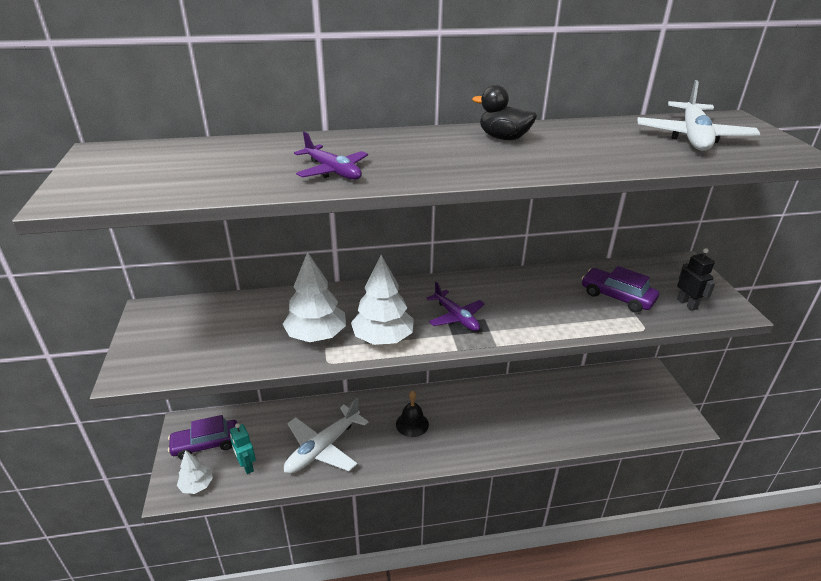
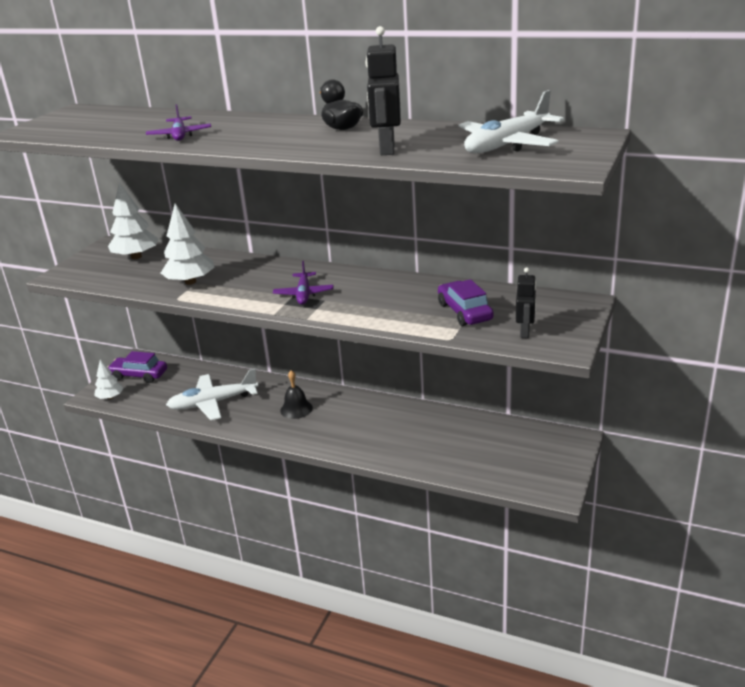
camera: 35 degrees right, 5 degrees down
(246, 466) = (151, 397): turquoise robot -> none
(383, 338) = (232, 294): white tree -> white tree (136, 257)
(602, 157) = (386, 149): none -> black robot

